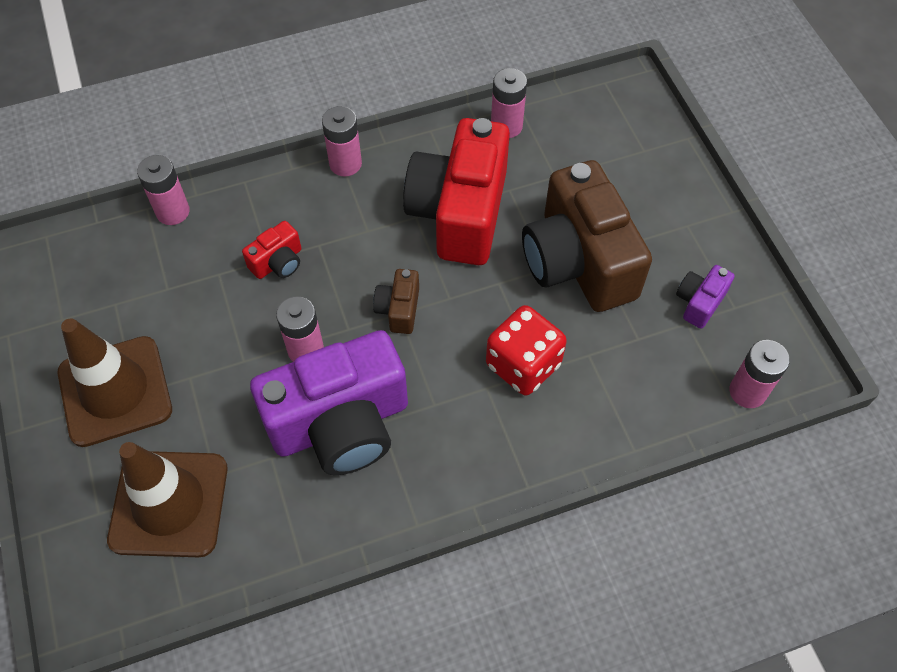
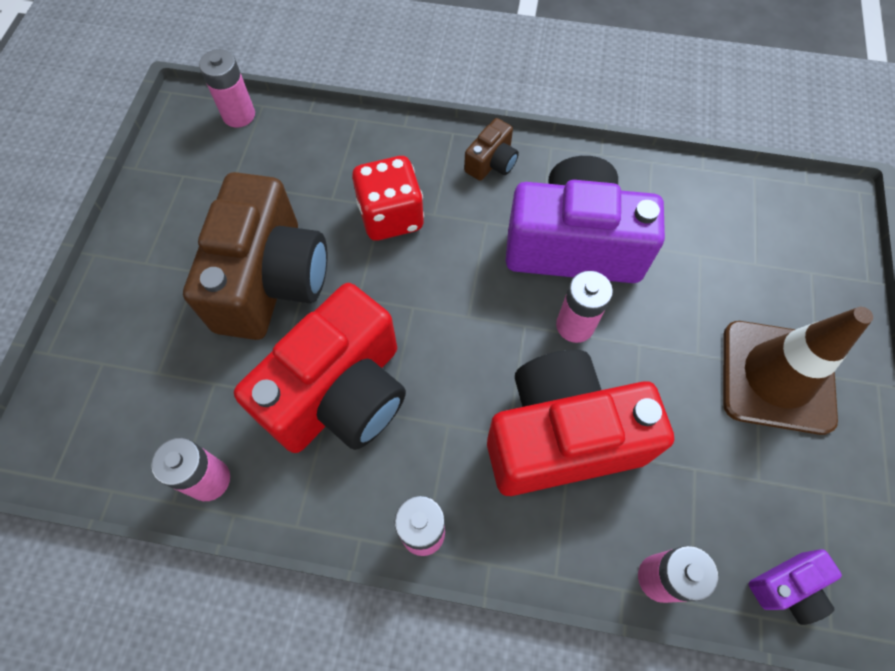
camera: 150 degrees left, 5 degrees up
(169, 504) = (747, 251): brown traffic cone -> none
(278, 262) = (561, 437): red camera -> red camera, size x2.33
(399, 309) = (466, 320): brown camera -> brown camera (491, 163)
(699, 302) = (205, 193): purple camera -> purple camera (787, 587)

